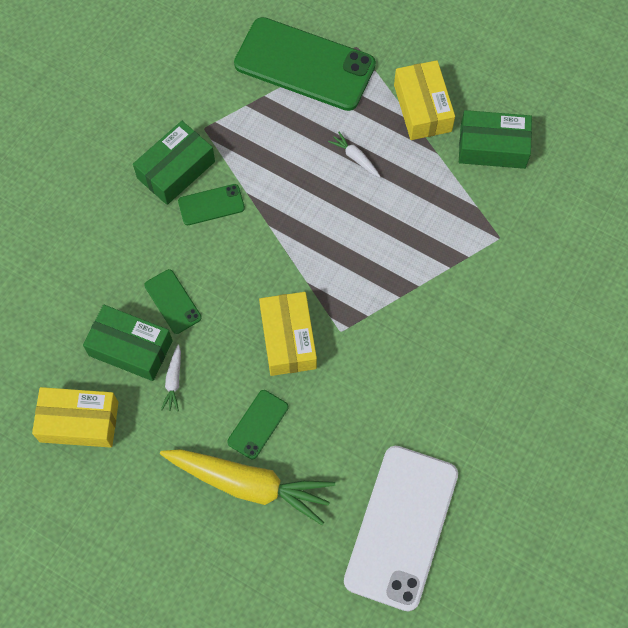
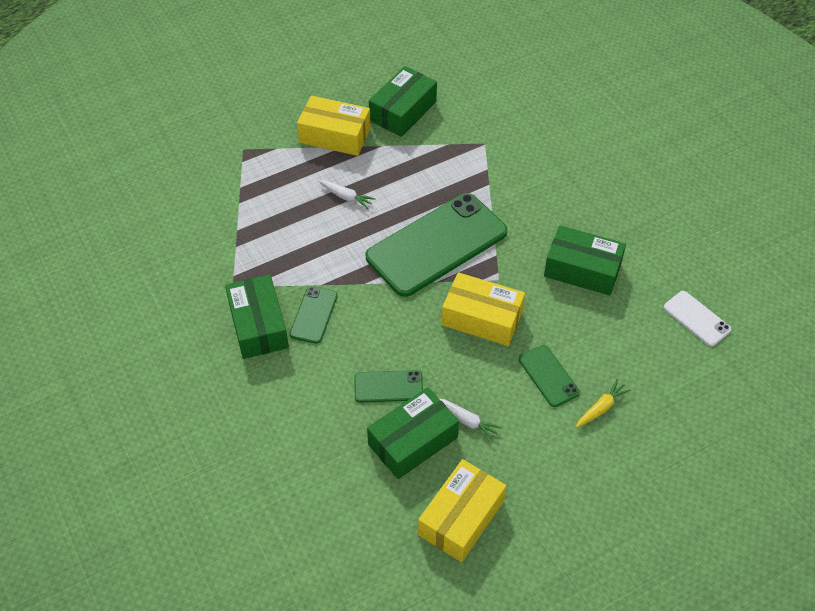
camera: 60 degrees left, 15 degrees down
(249, 484) = (601, 408): yellow carrot -> yellow carrot, size x0.41
(304, 65) = (231, 190): green phone -> green phone (437, 245)
(355, 158) = (346, 197): white carrot -> white carrot turned 135 degrees counterclockwise
(397, 398) = (582, 270): none -> green box
(401, 527) = (696, 318): white phone -> white phone, size x0.45

